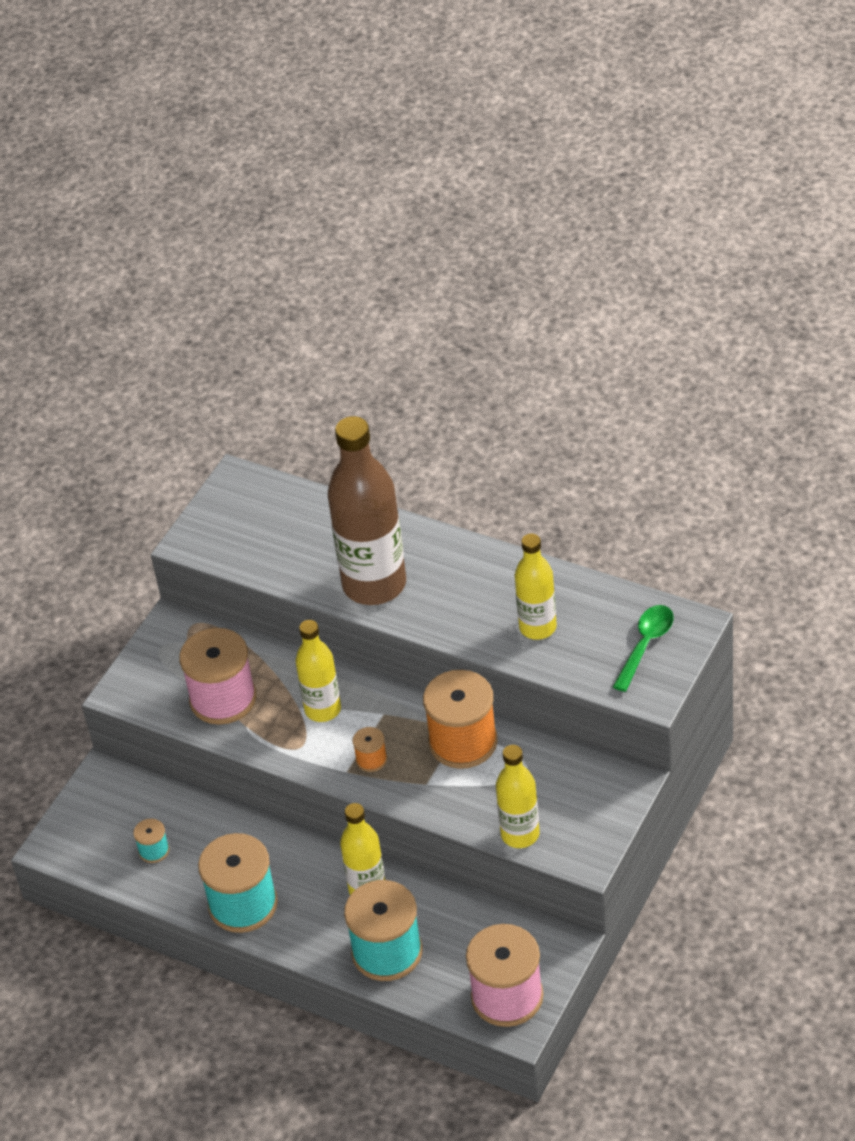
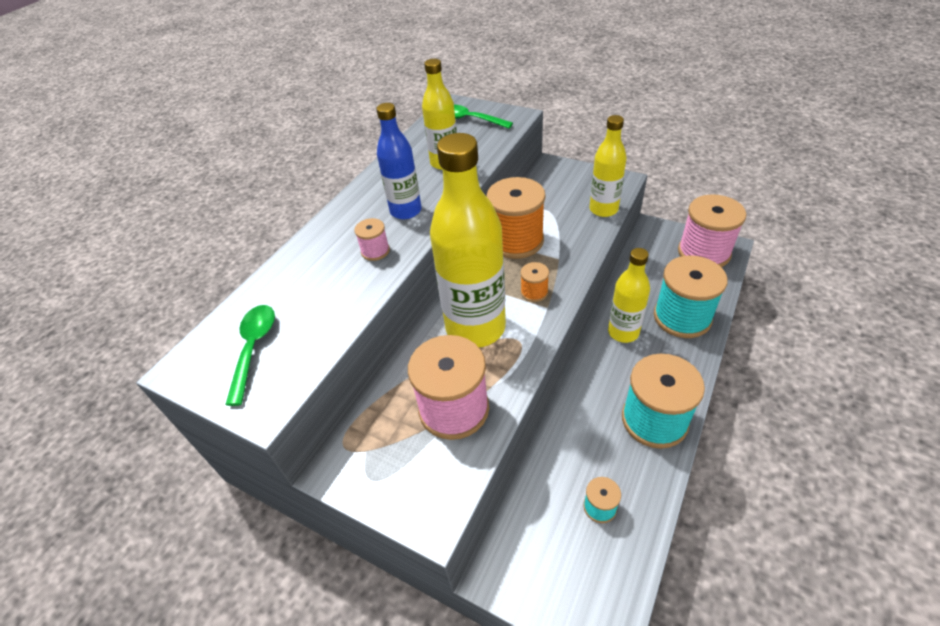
camera: 90 degrees left, 0 degrees up
(252, 520) = (254, 348): none -> green spoon
(323, 709) = (475, 328): yellow bottle -> yellow bottle, size x1.76
(374, 584) = (375, 251): brown bottle -> pink spool
(441, 601) = (406, 211): none -> blue bottle

